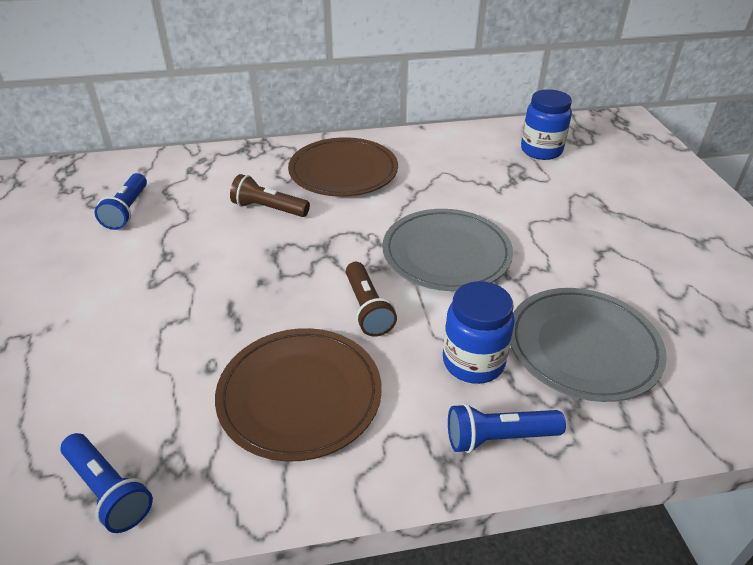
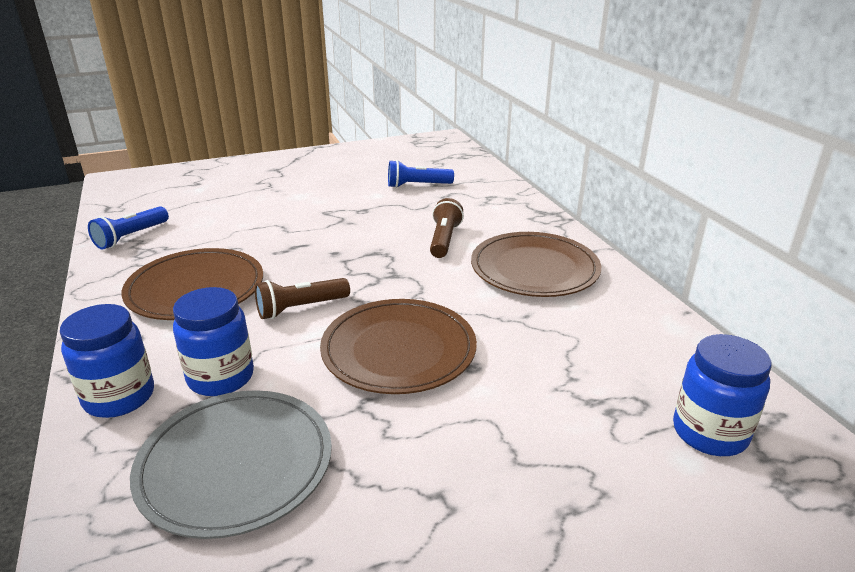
camera: 80 degrees right, 10 degrees down
(446, 253) = (398, 350): grey plate -> brown plate
(498, 437) = (119, 397): blue flashlight -> blue jar

